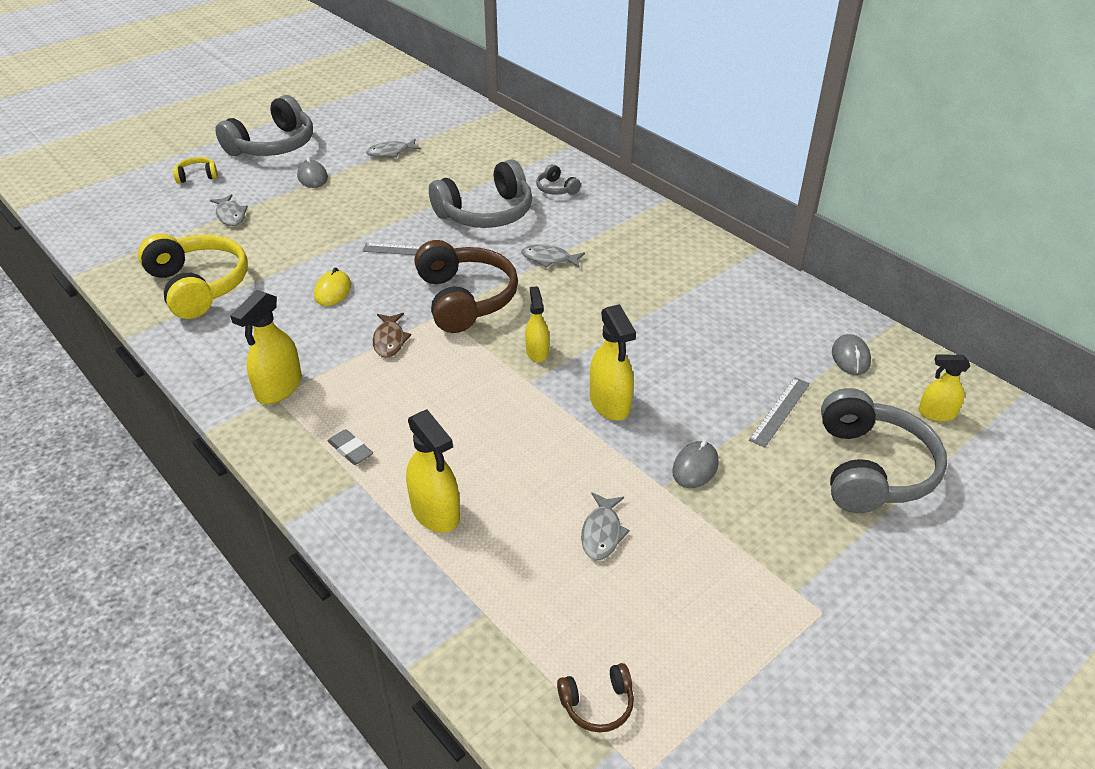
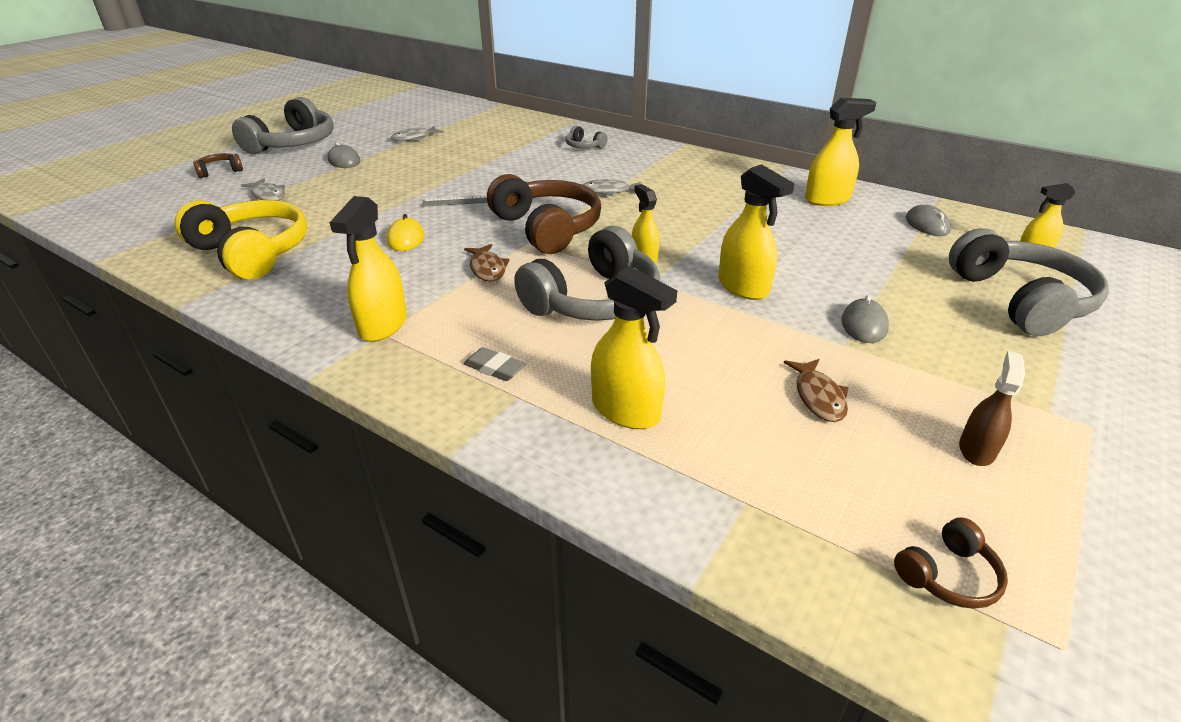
camera: 15 degrees left, 5 degrees down
(197, 176) = (220, 171): yellow headphones -> brown headphones
(486, 213) = (529, 168): grey headphones -> grey headphones (594, 300)
(602, 533) = (818, 397): grey fish -> brown fish
(701, 610) = (976, 450): none -> brown spray bottle
(768, 305) = (827, 200): none -> yellow spray bottle
(780, 411) = (902, 270): grey ruler -> none

